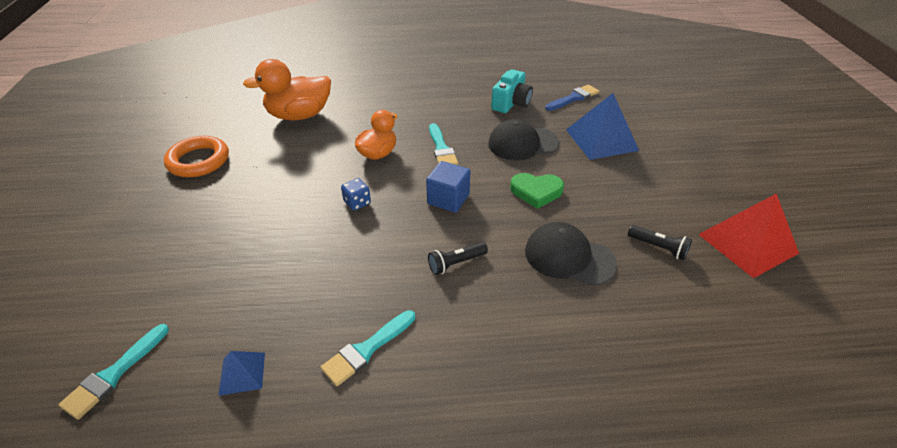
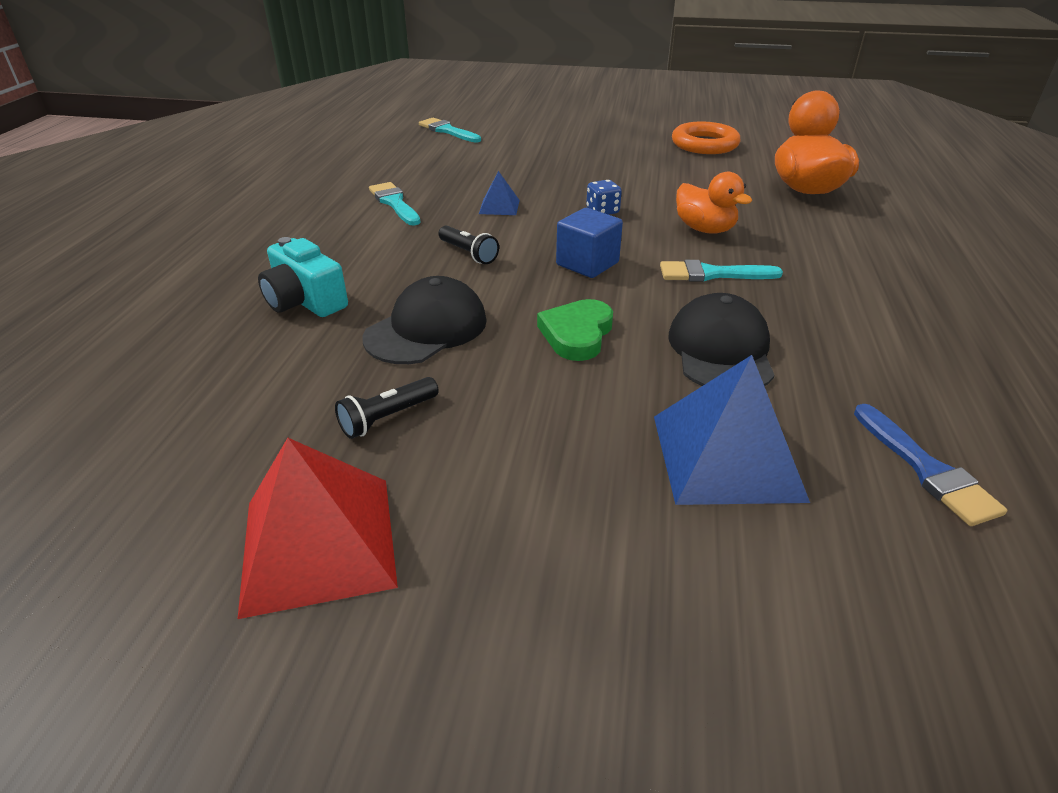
camera: 105 degrees right, 5 degrees down
(242, 373) = (413, 163): blue pyramid -> blue pyramid (499, 206)
(456, 263) = (468, 253): black flashlight -> black flashlight turned 150 degrees clockwise
(511, 103) = (878, 368): turquoise camera -> turquoise camera (305, 301)

